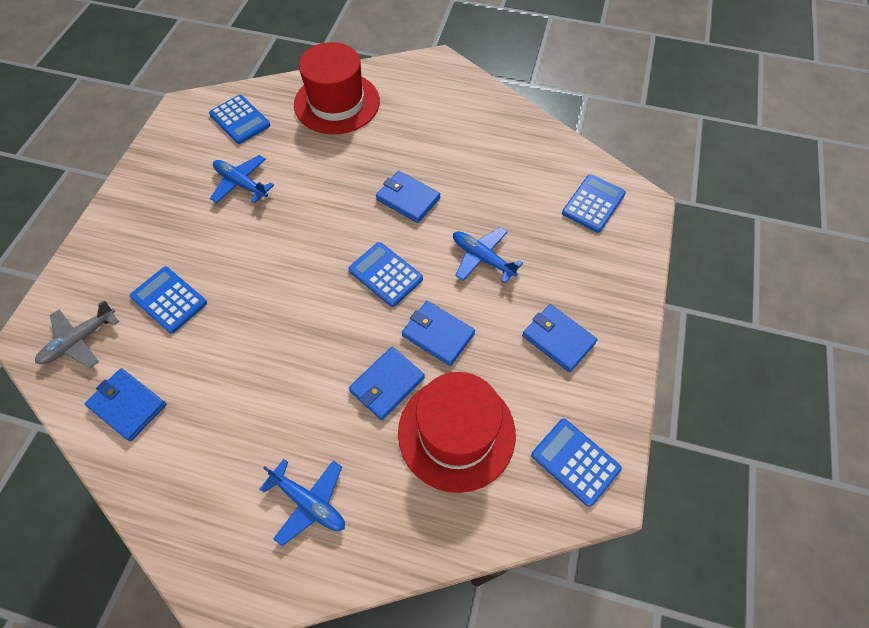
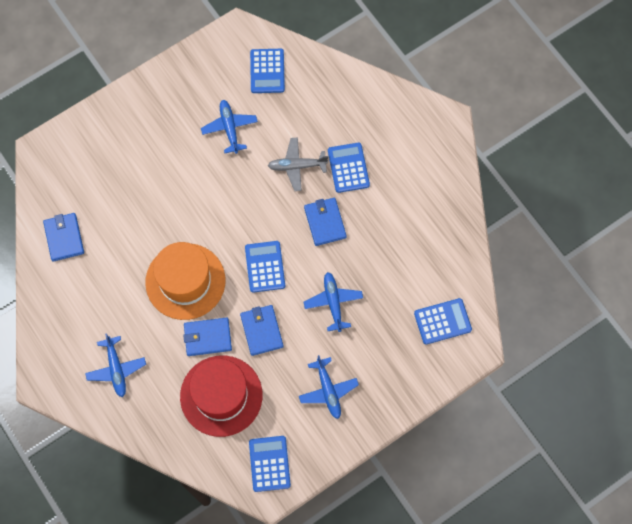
camera: 40 degrees right, 10 degrees up
(79, 341) = (64, 174): grey plane -> grey plane (297, 166)
(169, 300) = (129, 185): blue calculator -> blue calculator (348, 168)
(313, 347) = (185, 281): none -> orange hat
(337, 103) = (344, 105): red hat -> none
(558, 339) = (328, 390): blue wallet -> blue plane

